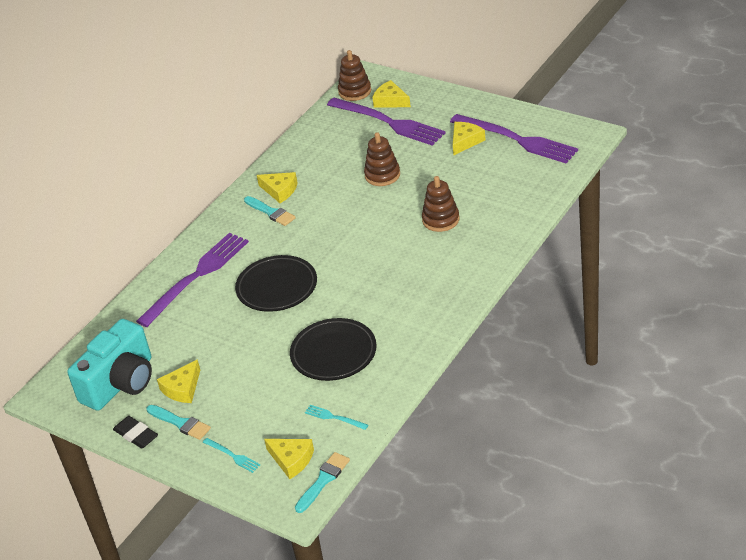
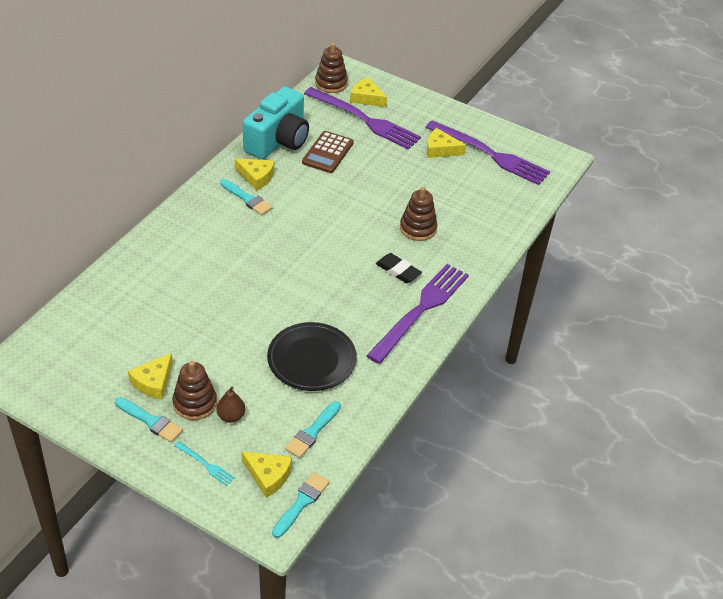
camera: 10 degrees left, 5 degrees up
(121, 383) = (87, 368): turquoise camera -> turquoise camera (278, 141)
(136, 435) = (102, 429): black eraser -> black eraser (398, 270)
(196, 276) = (170, 259): purple fork -> purple fork (421, 310)
(256, 411) = (231, 416): none -> brown pear
(277, 287) = (253, 280): black plate -> none
(334, 417) = (312, 432): turquoise fork -> turquoise brush
(351, 159) = (327, 153): none -> brown calculator
(382, 175) = (359, 174): brown stacking toy -> brown stacking toy (195, 403)
(465, 141) = (440, 149): yellow cheese -> yellow cheese turned 105 degrees counterclockwise

